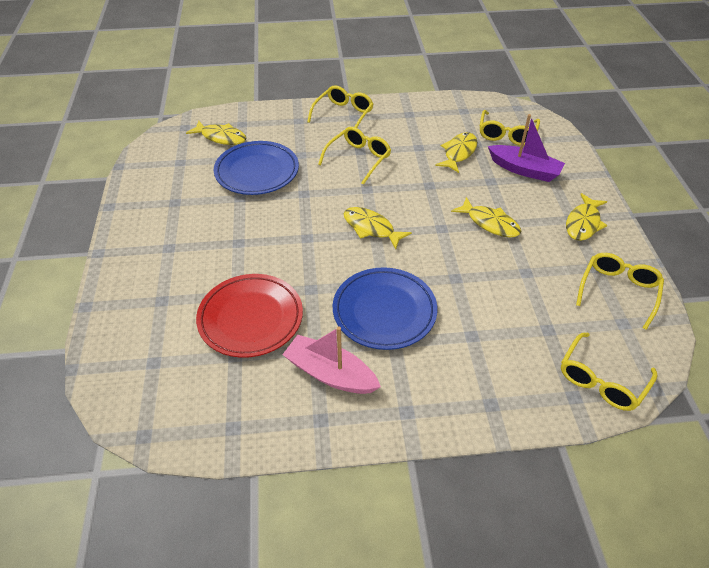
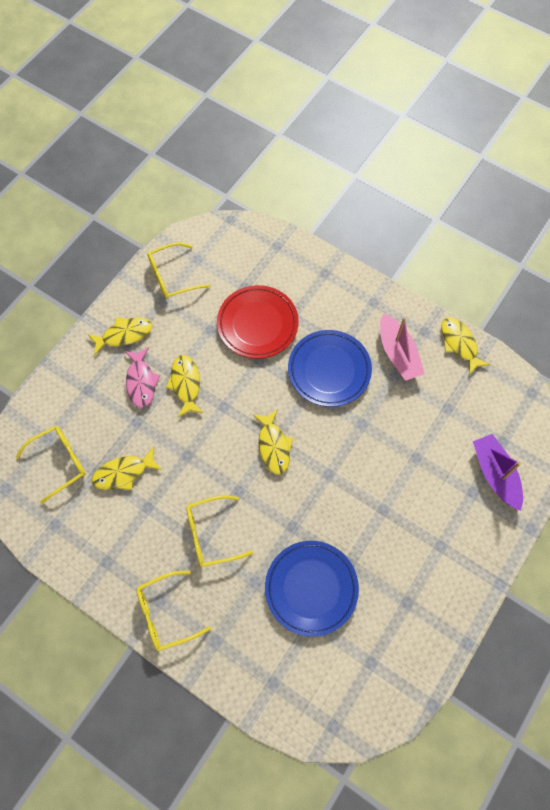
camera: 140 degrees left, 20 degrees up
(221, 137) = (308, 674): yellow fish -> yellow fish (459, 344)
(250, 318) = (419, 429): red plate -> red plate (257, 324)
(523, 204) = (141, 382): none -> pink fish
(524, 170) = (98, 412): purple boat -> purple boat (495, 474)
(602, 380) = (251, 242): yellow glasses -> none

